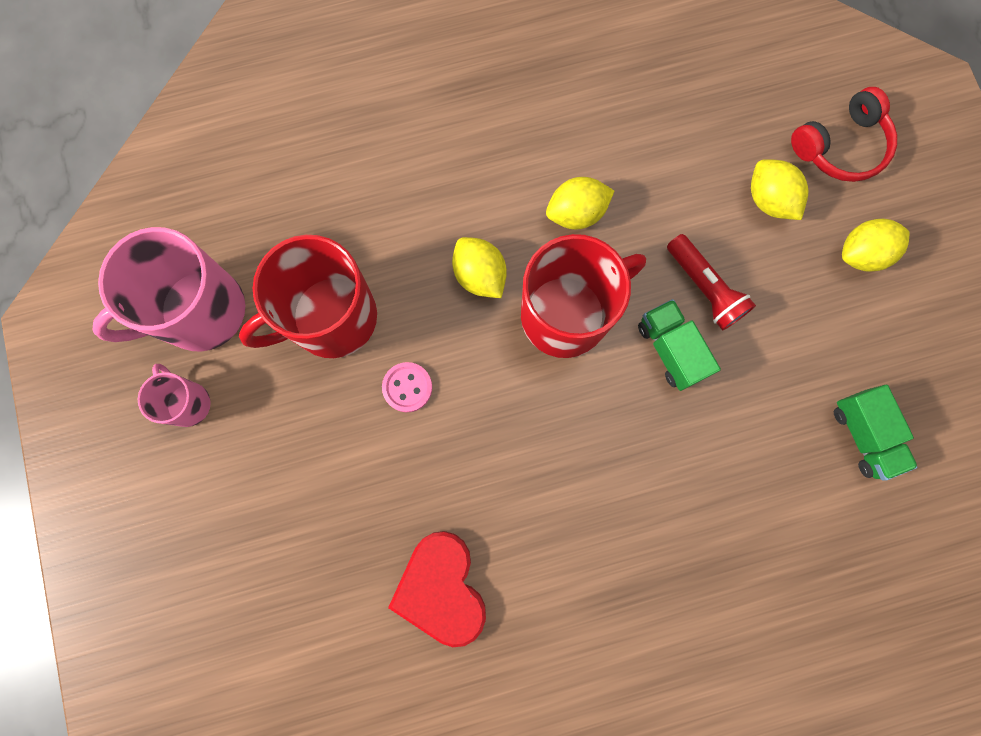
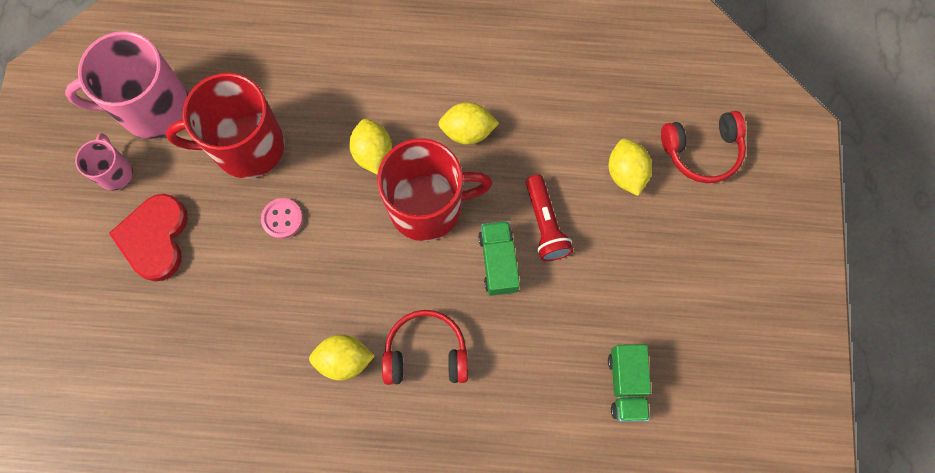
camera: 20 degrees right, 5 degrees down
(441, 589) = (244, 380): red heart -> red heart (155, 238)
(632, 480) = (426, 352): none -> red headphones
(861, 253) = (684, 241): yellow lemon -> yellow lemon (344, 359)

